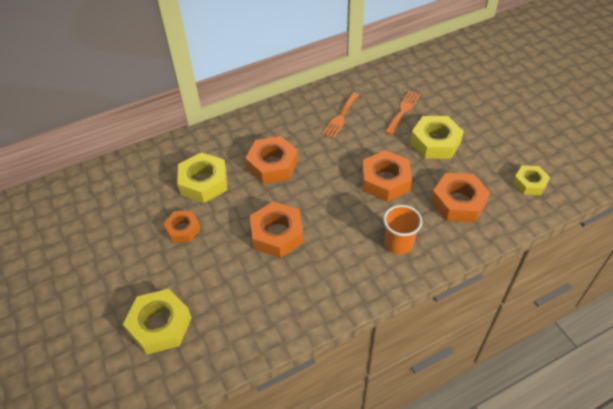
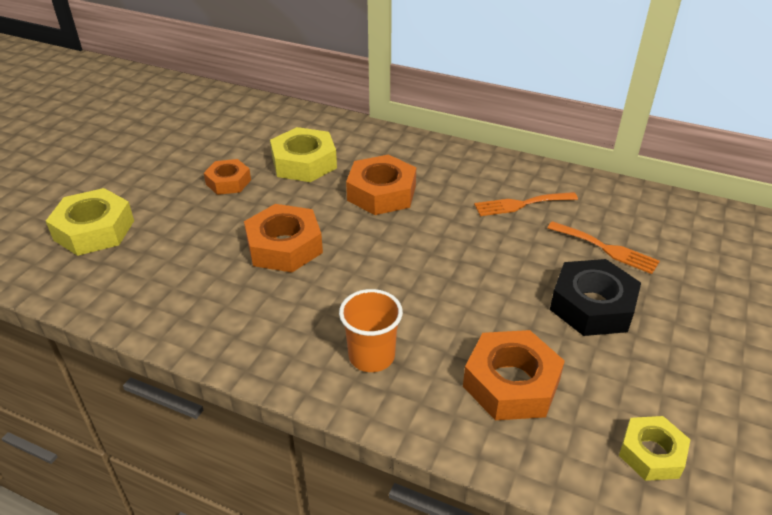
camera: 50 degrees right, 10 degrees down
(385, 181) = (464, 292): orange nut -> none
(403, 111) = (606, 249): orange fork -> orange fork turned 45 degrees clockwise
(435, 142) = (592, 306): yellow nut -> black nut

